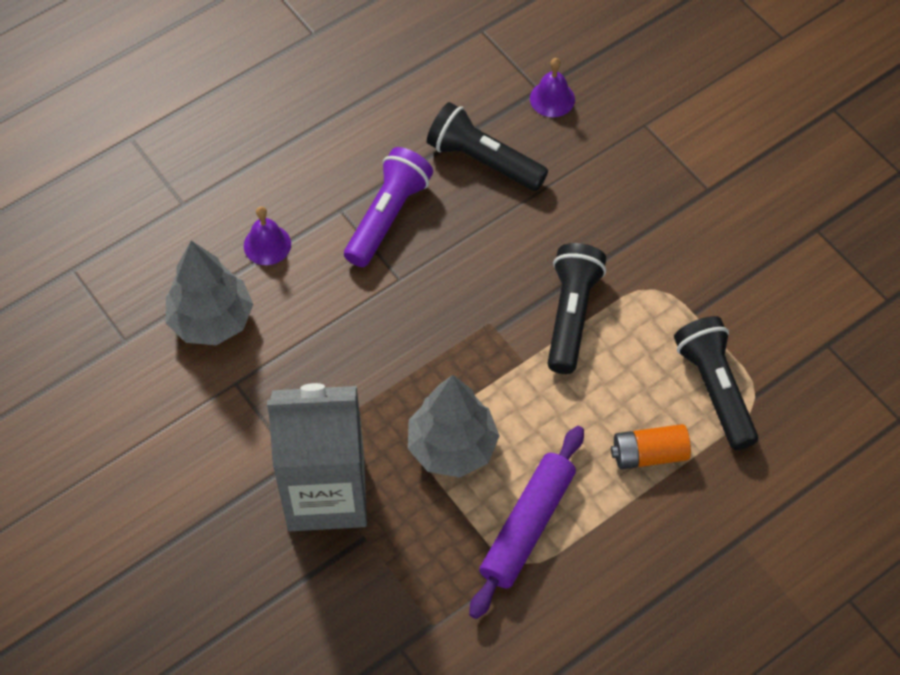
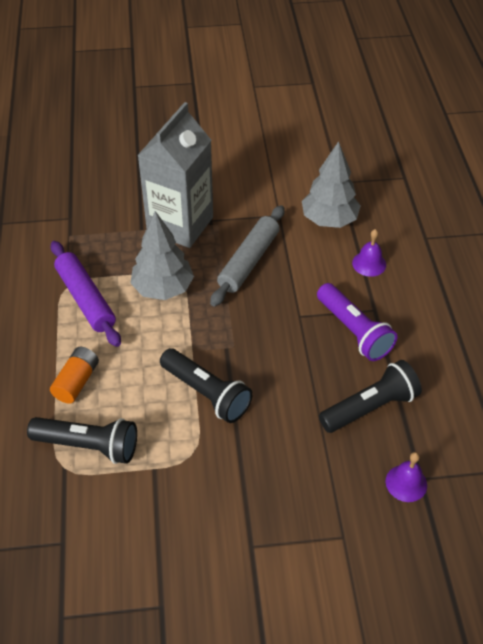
camera: 120 degrees right, 10 degrees down
(344, 375) = (249, 261): none -> grey rolling pin

